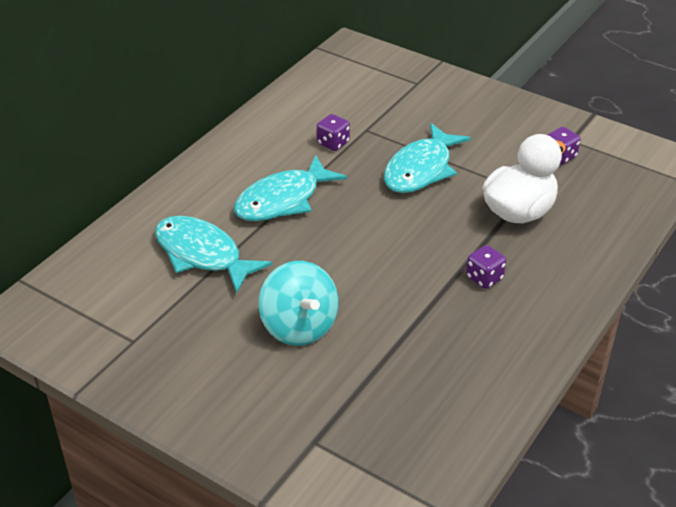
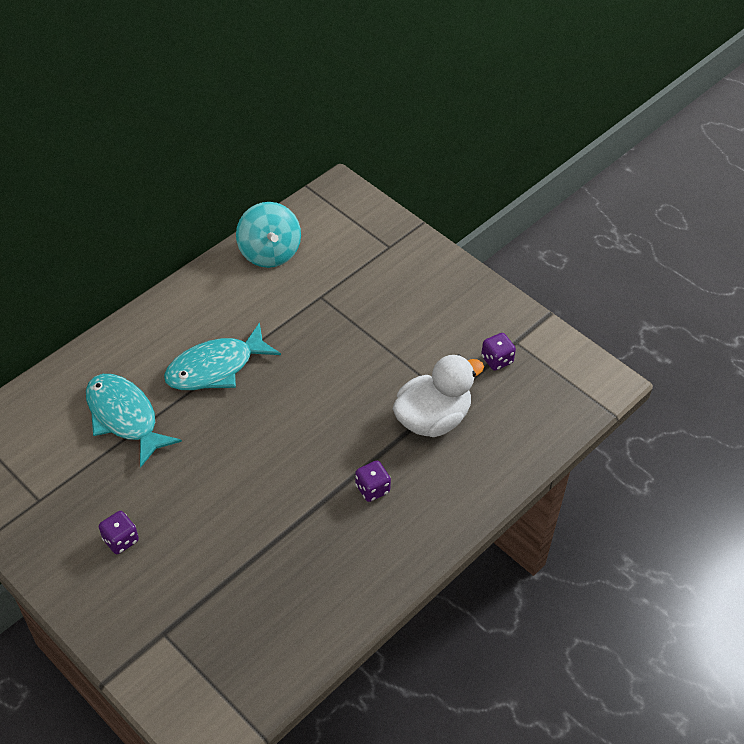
camera: 10 degrees right, 10 degrees up
(299, 326) = (187, 511): turquoise spinning top -> turquoise spinning top (269, 252)
(333, 143) = (283, 308): purple dice -> purple dice (121, 540)
(421, 169) = (357, 353): turquoise fish -> none

